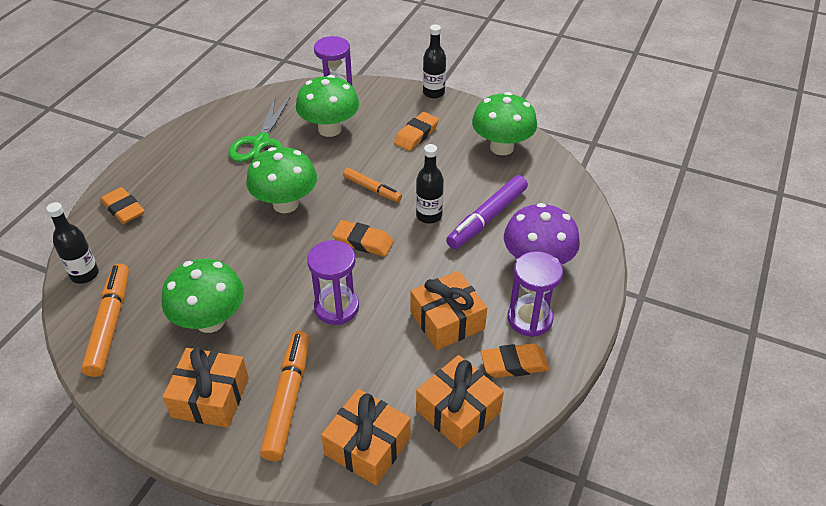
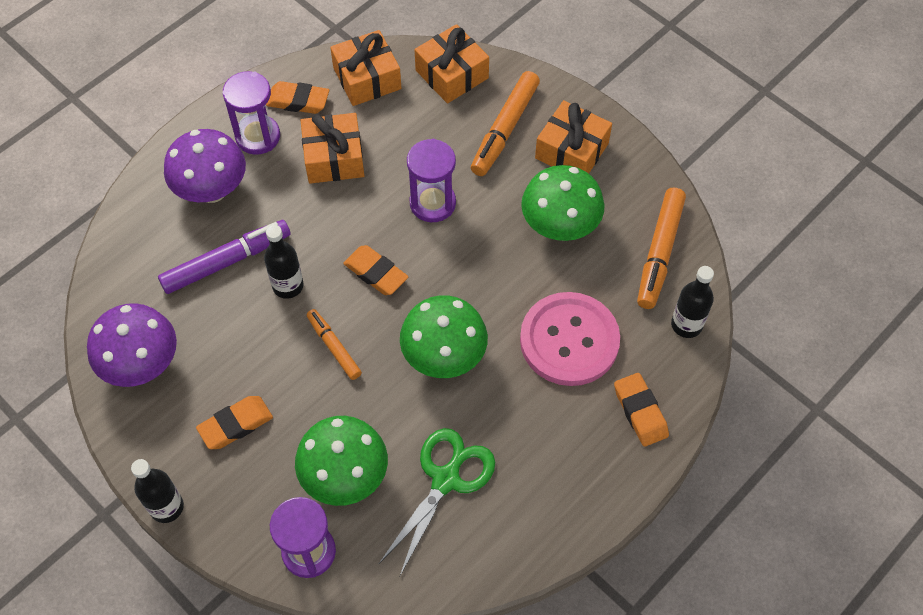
camera: 160 degrees left, 15 degrees up
(187, 238) = (569, 340): none -> pink button
(501, 147) = (142, 364): green mushroom -> purple mushroom

